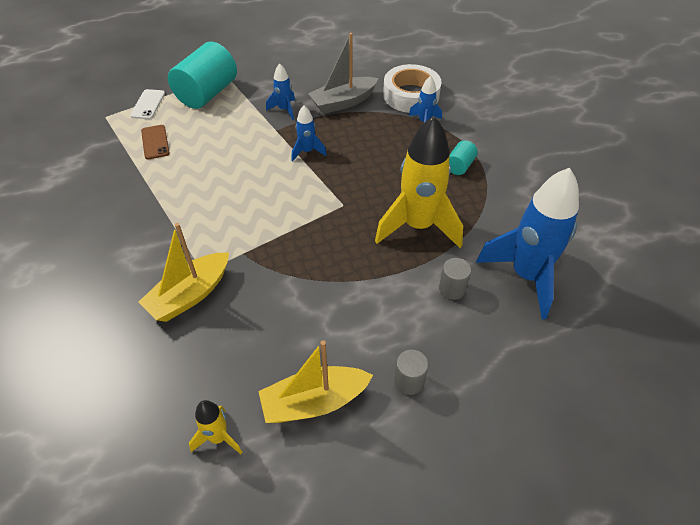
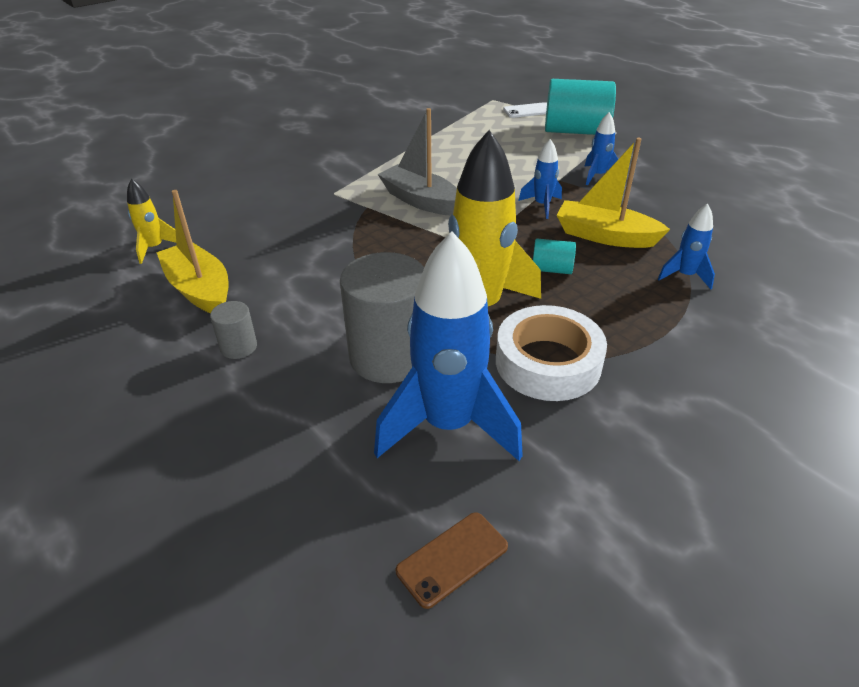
camera: 70 degrees right, 10 degrees down
(155, 142) = (480, 128): brown phone -> brown phone (452, 559)
(190, 295) = (303, 194): yellow boat -> yellow boat (604, 236)
(343, 102) = (654, 208): grey boat -> grey boat (420, 200)
(411, 95) = (730, 254): white tape -> white tape (548, 363)
(452, 289) = (389, 356): grey cylinder -> grey cylinder, size x2.15
(459, 166) = (624, 323): turquoise cylinder -> turquoise cylinder (551, 269)

